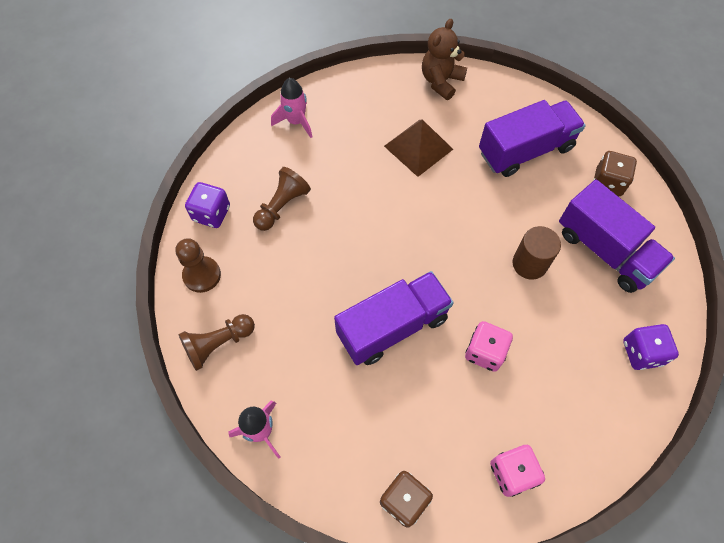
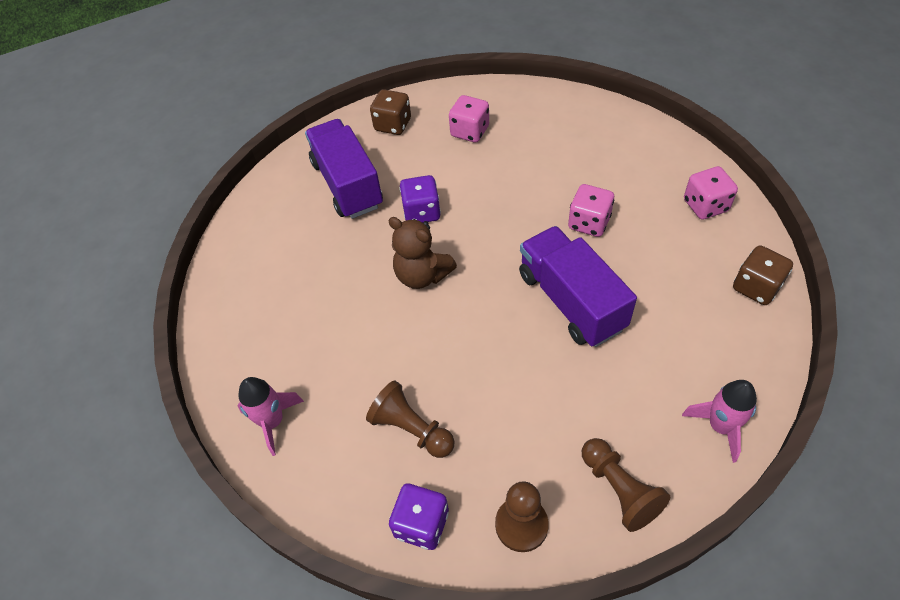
camera: 85 degrees left, 10 degrees down
(418, 147) = (332, 280): brown pyramid -> none
(441, 81) = (236, 258): brown teddy bear -> brown teddy bear (422, 275)
(529, 264) = (487, 186): brown cylinder -> none
(605, 250) = (470, 131): purple truck -> pink dice
(642, 353) = (573, 115): purple dice -> purple dice (422, 212)

